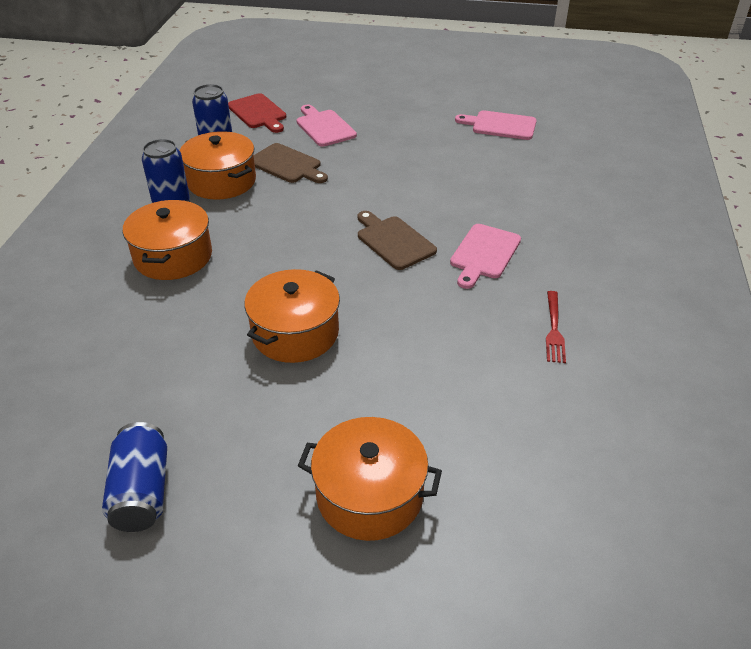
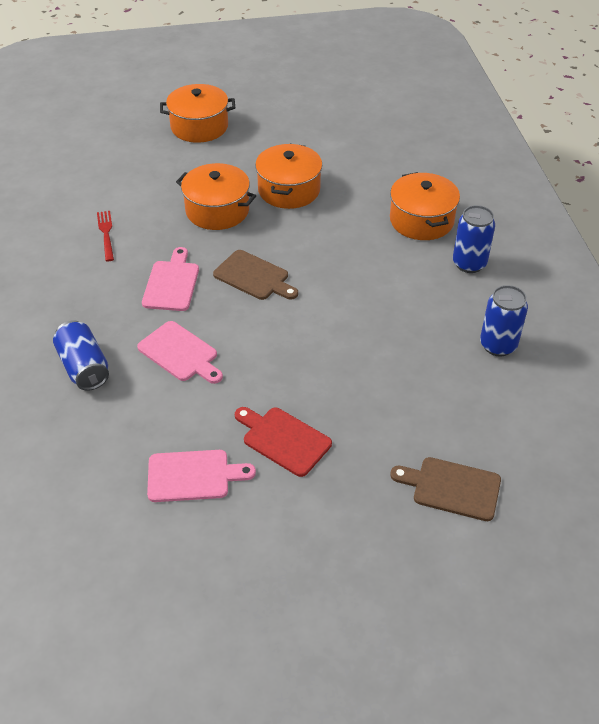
camera: 160 degrees right, 5 degrees up
(142, 492) = (316, 104): blue can -> blue can (84, 367)
(221, 181) = (451, 301): orange pot -> orange pot (217, 210)
(258, 113) = (502, 413): red cutting board -> red cutting board (283, 439)
(287, 165) = (405, 339): brown cutting board -> brown cutting board (452, 488)
(324, 127) = (407, 410): pink cutting board -> pink cutting board (180, 353)

